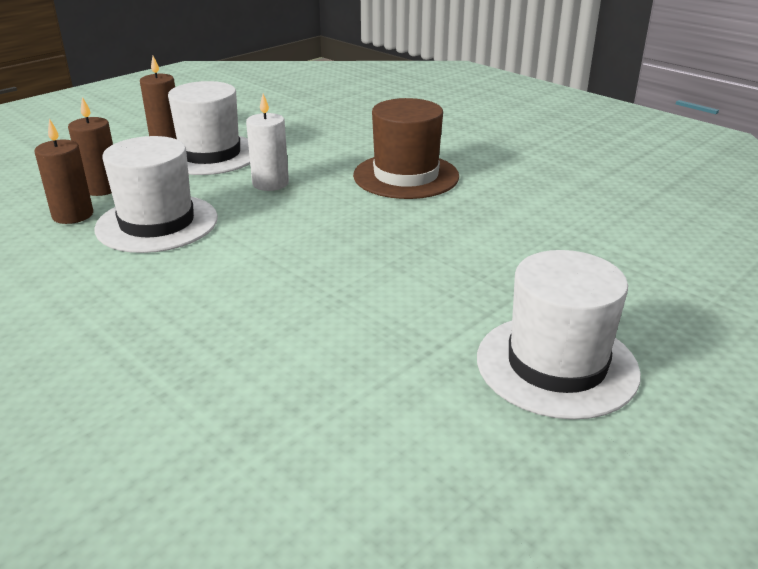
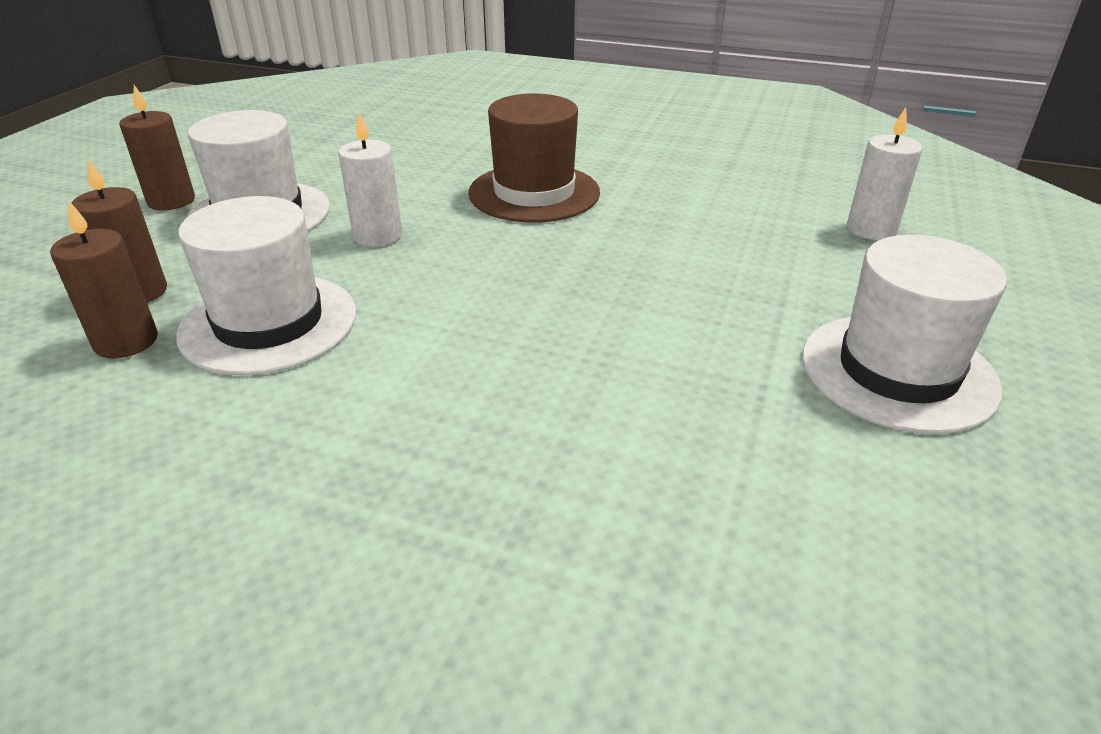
camera: 25 degrees left, 5 degrees up
(658, 259) = (871, 229): none -> white candle

